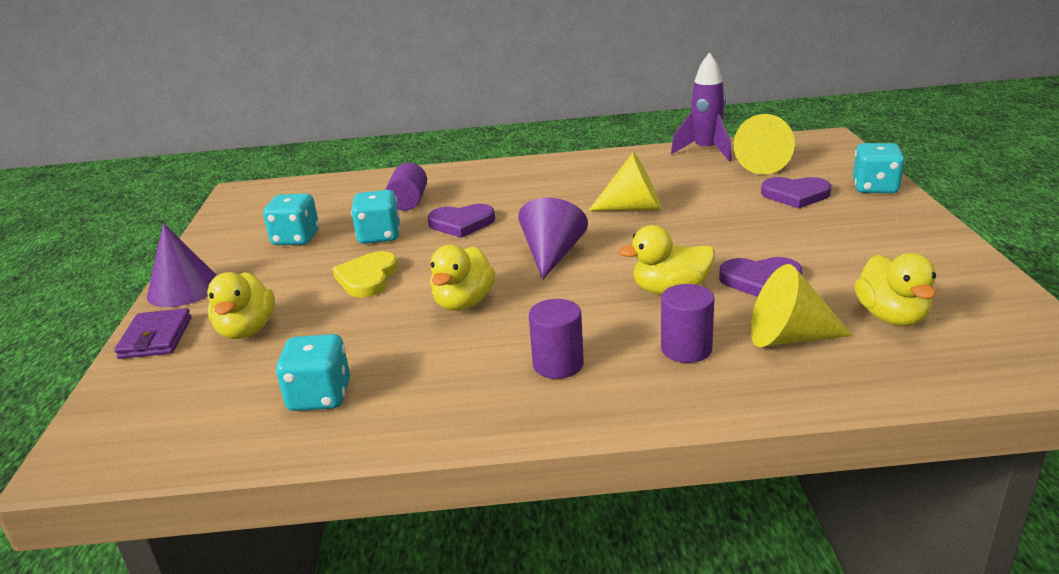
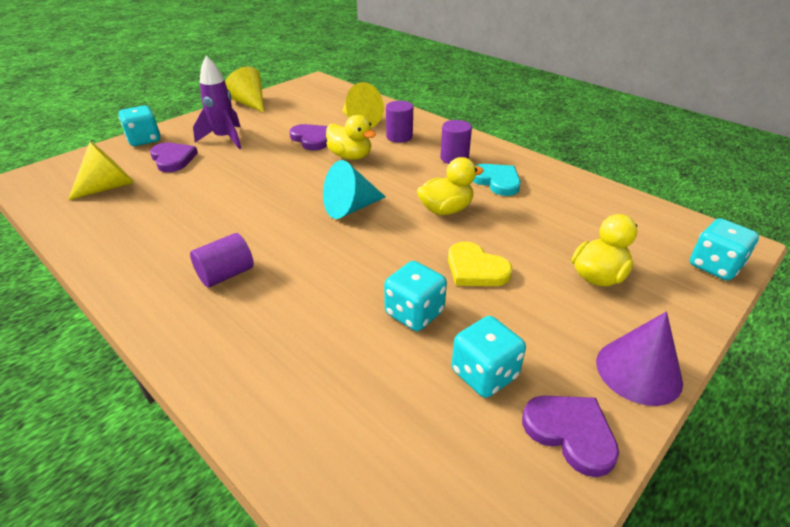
camera: 135 degrees left, 10 degrees up
(156, 338) = (677, 315): purple wallet -> none
(320, 396) = (578, 204): turquoise dice -> turquoise dice (714, 266)
(367, 278) = (475, 269): yellow heart -> yellow heart turned 75 degrees clockwise
(409, 202) = (328, 348): purple cylinder -> purple cylinder (226, 274)
(456, 366) = (496, 181): none -> turquoise heart
(461, 223) = (342, 278): purple heart -> purple heart (570, 433)
(552, 255) = (350, 208): purple cone -> turquoise cone
(634, 208) = (240, 208): yellow cone -> yellow cone (249, 103)
(706, 151) = (77, 221): purple rocket -> purple rocket (225, 139)
(891, 317) = (316, 108): yellow duck -> none

